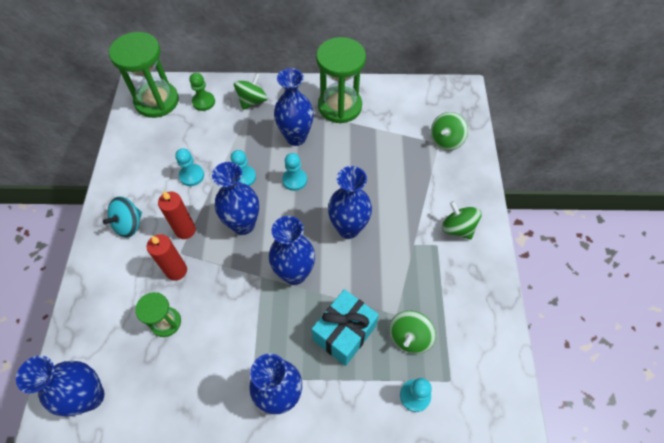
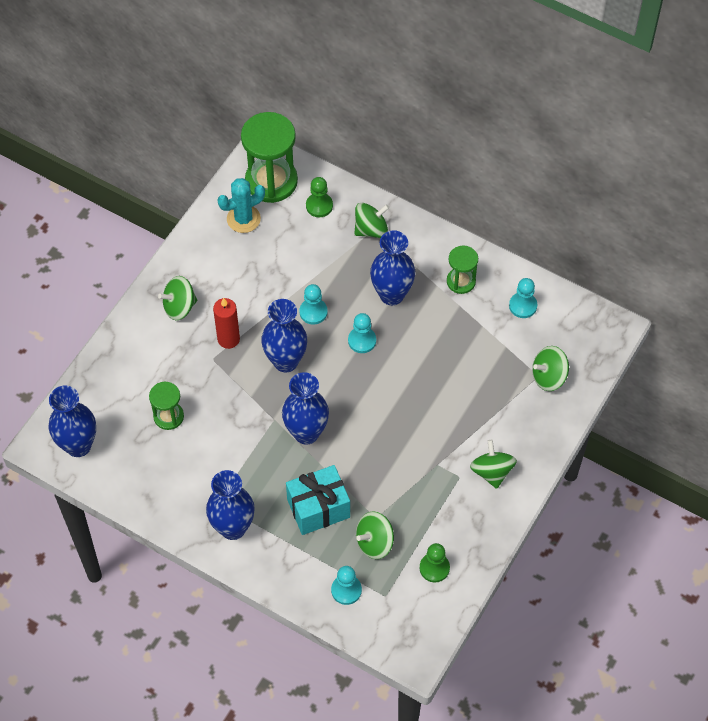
camera: 30 degrees right, 0 degrees up
(129, 224) = (179, 307): turquoise spinning top -> green spinning top
(149, 135) = (243, 219): none -> turquoise cactus
(176, 271) = (201, 374): red candle -> none
(192, 175) = (263, 285): turquoise pawn -> turquoise pawn (523, 306)
(340, 106) = (461, 281): green hourglass -> green hourglass, size x0.54
(348, 228) = (384, 416): blue vase -> none
(471, 331) = (434, 568): none -> green pawn

